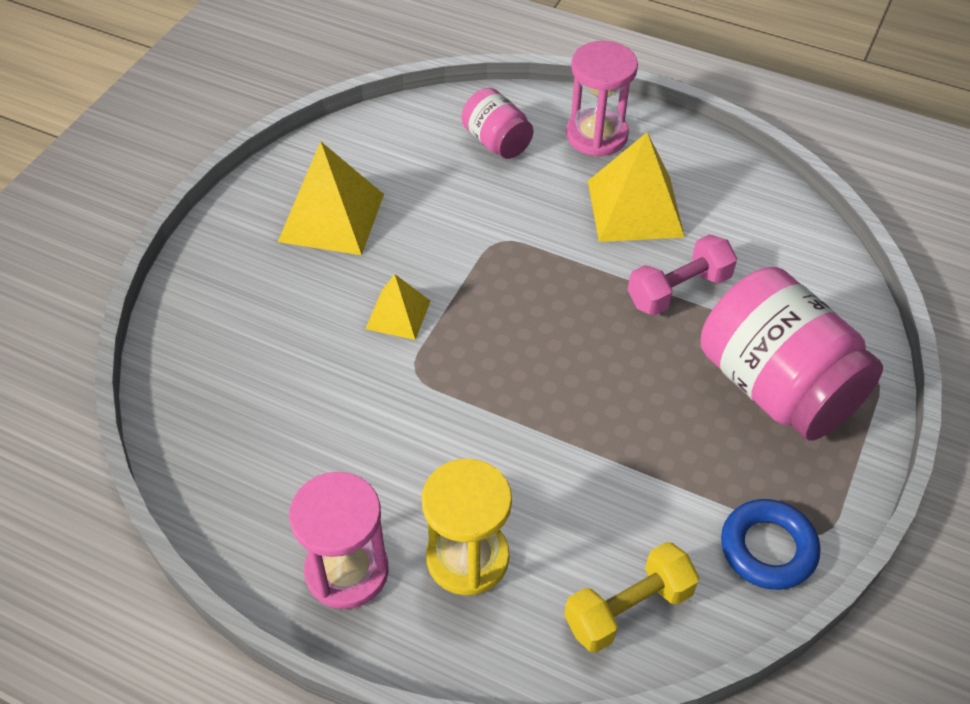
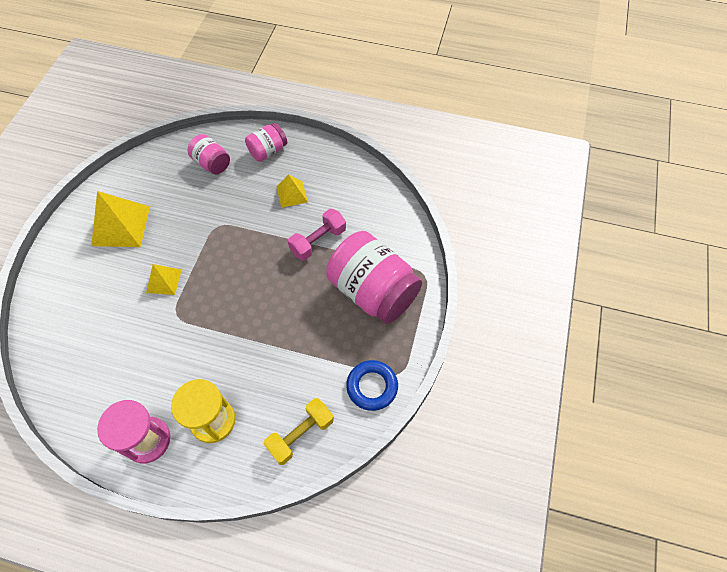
camera: 10 degrees left, 10 degrees up
(596, 135) = (268, 151): pink hourglass -> pink jar
(635, 208) = (292, 194): yellow pyramid -> yellow pyramid, size x0.57

